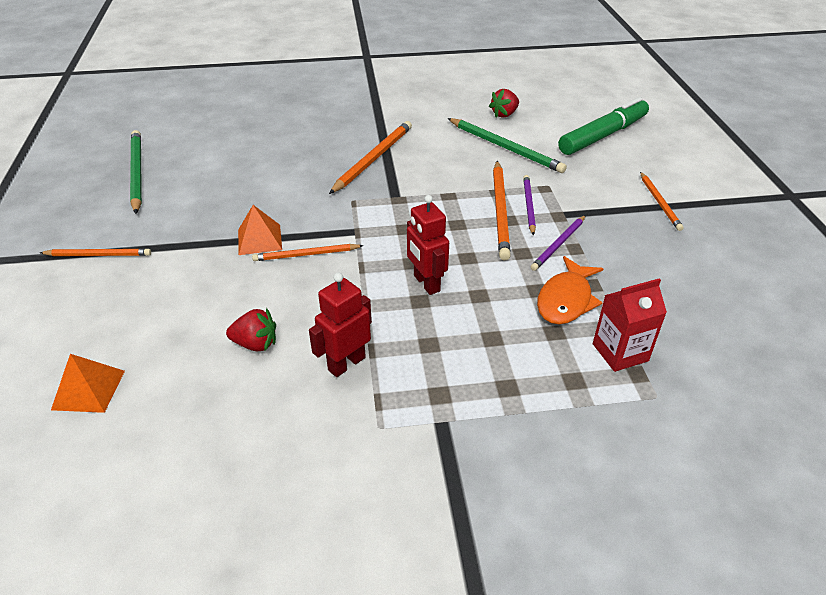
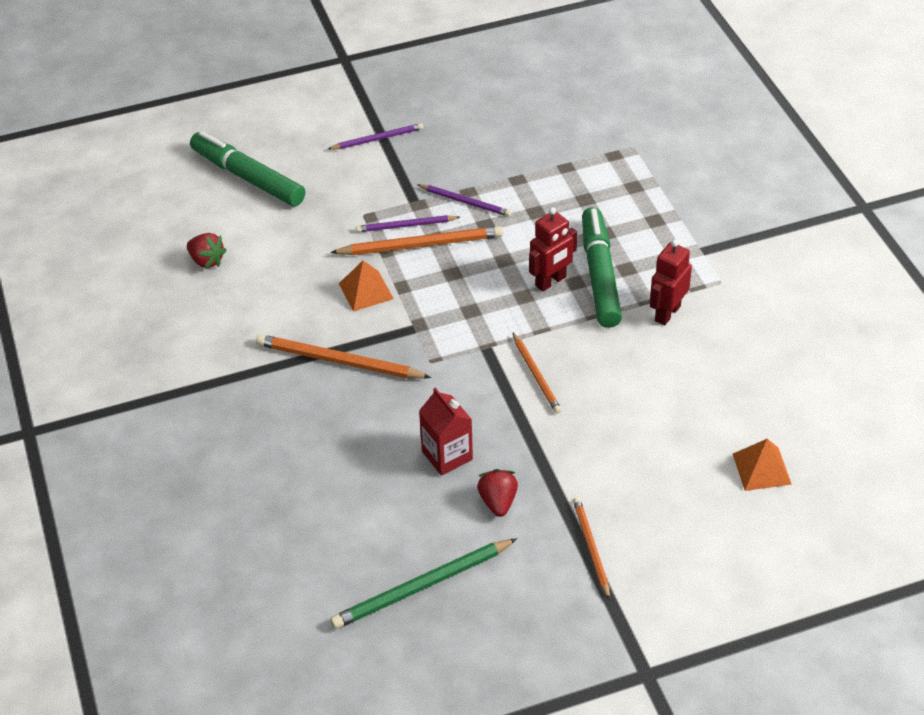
camera: 100 degrees left, 5 degrees up
(255, 344) = (668, 376): red strawberry -> red strawberry (498, 502)
(259, 239) = (522, 419): orange pyramid -> orange pyramid (366, 291)
(346, 363) = (667, 313): red robot -> red robot turned 90 degrees clockwise
(425, 321) = (600, 275): none -> green marker
(505, 148) = (290, 252): green pencil -> none
(566, 300) = (543, 194): orange fish -> none
(620, 352) = (595, 163): red carton -> red carton (447, 455)
(659, 203) = (377, 139): orange pencil -> purple pencil

